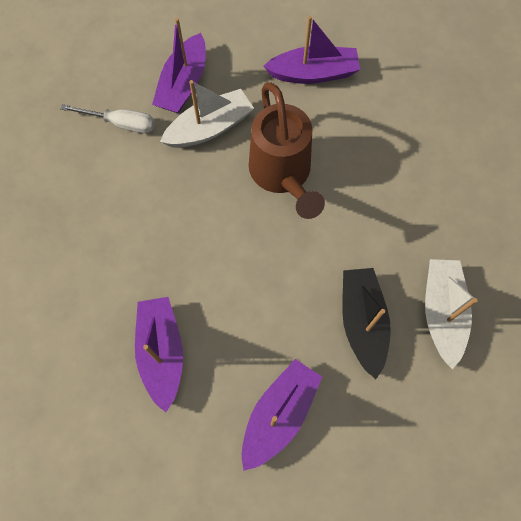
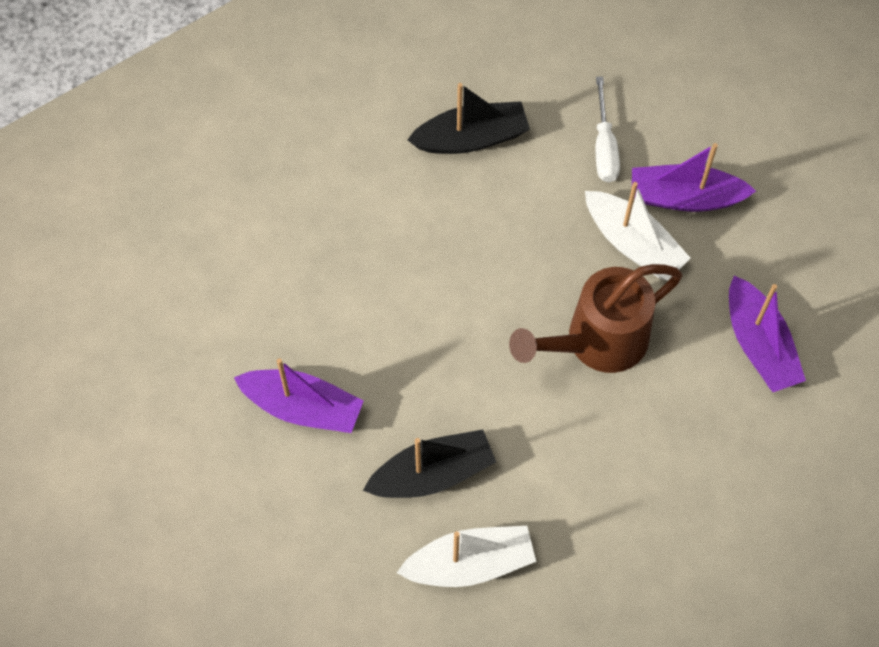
camera: 75 degrees right, 5 degrees down
(75, 215) = (471, 138): none -> black boat
(162, 352) = (339, 272): purple boat -> none

